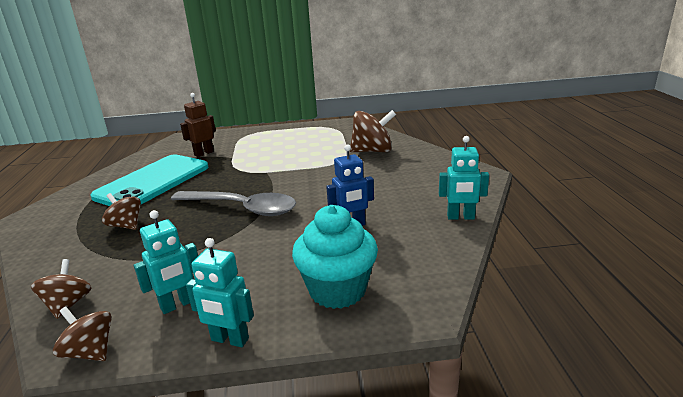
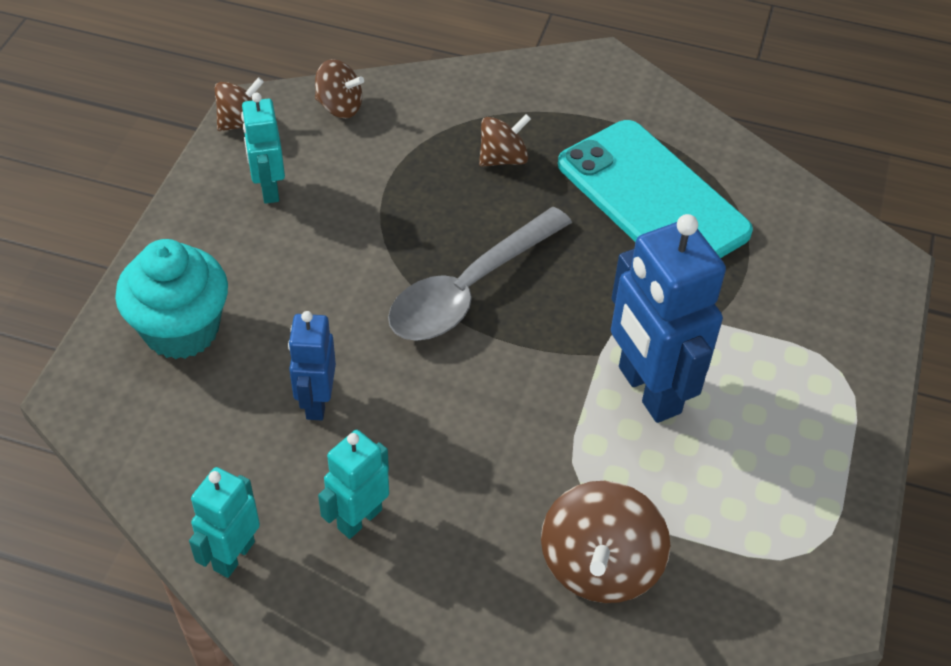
camera: 110 degrees right, 25 degrees up
(204, 153) = (759, 282): brown robot -> none
(229, 340) = (176, 219): turquoise robot -> turquoise robot (359, 519)
(280, 160) = (648, 390): none -> blue robot

